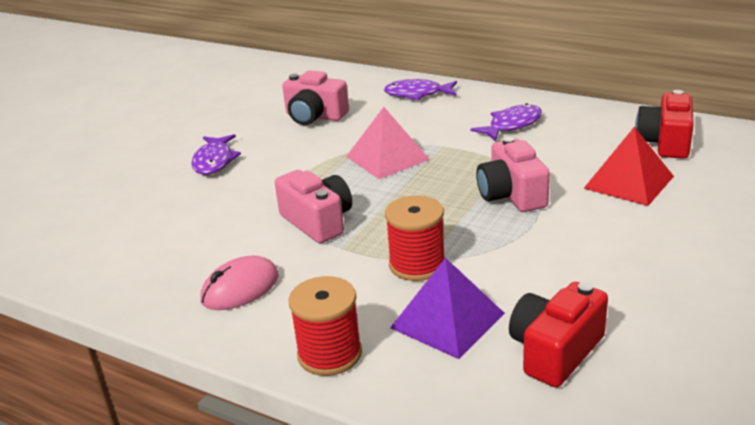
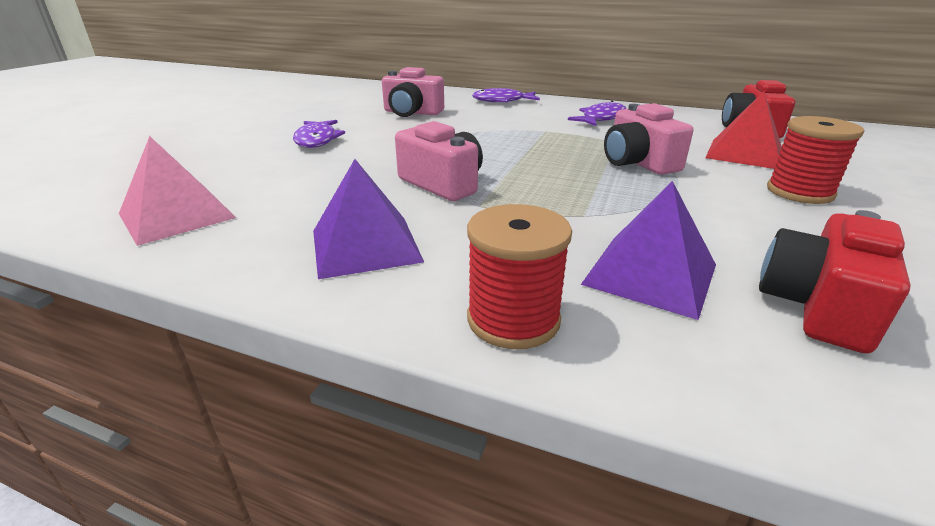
camera: 10 degrees left, 0 degrees up
(240, 288) = (365, 245): pink mouse -> purple pyramid
(387, 158) = (495, 138): pink pyramid -> pink pyramid (177, 215)
(417, 264) = (576, 219): red spool -> red spool (799, 192)

